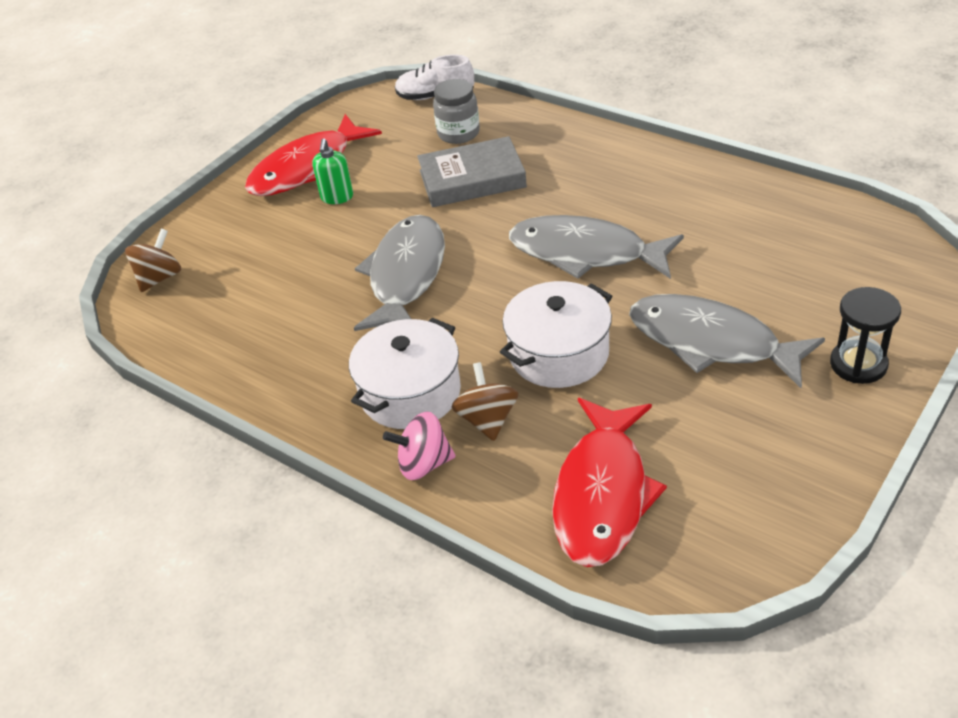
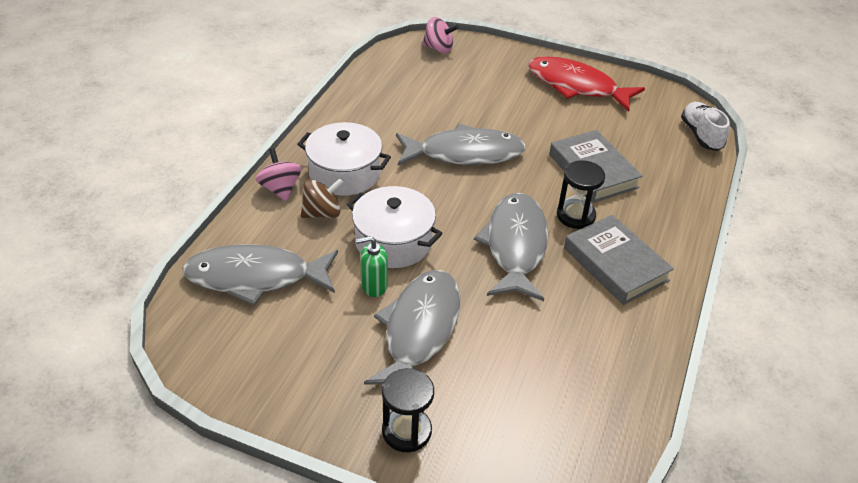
camera: 70 degrees right, 0 degrees up
(159, 278) = (438, 48): brown spinning top -> pink spinning top
(337, 197) = (546, 106): green soap dispenser -> green soap dispenser (374, 286)
(458, 133) = (653, 155): grey jar -> none
(545, 202) = (576, 216): none -> black hourglass
(602, 494) = (255, 277): red fish -> grey fish
(627, 186) = (615, 264): none -> grey book

